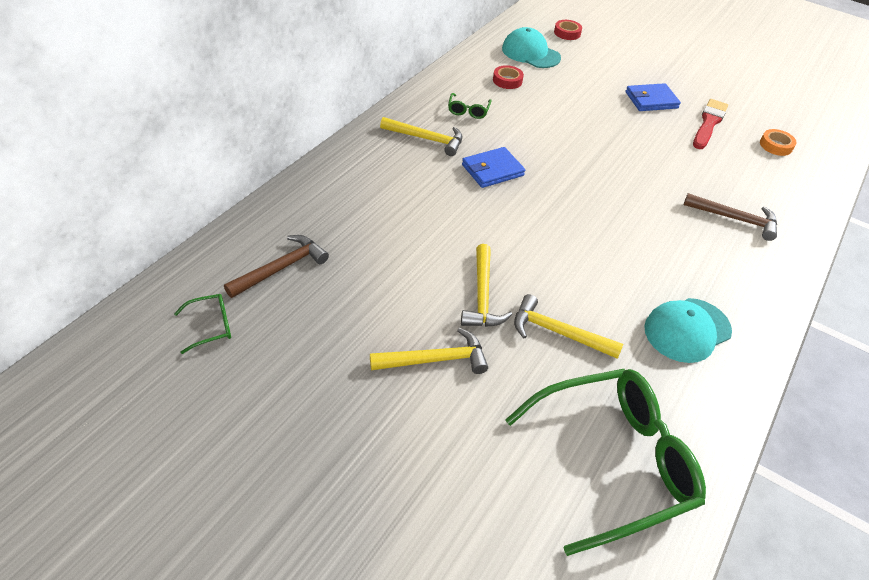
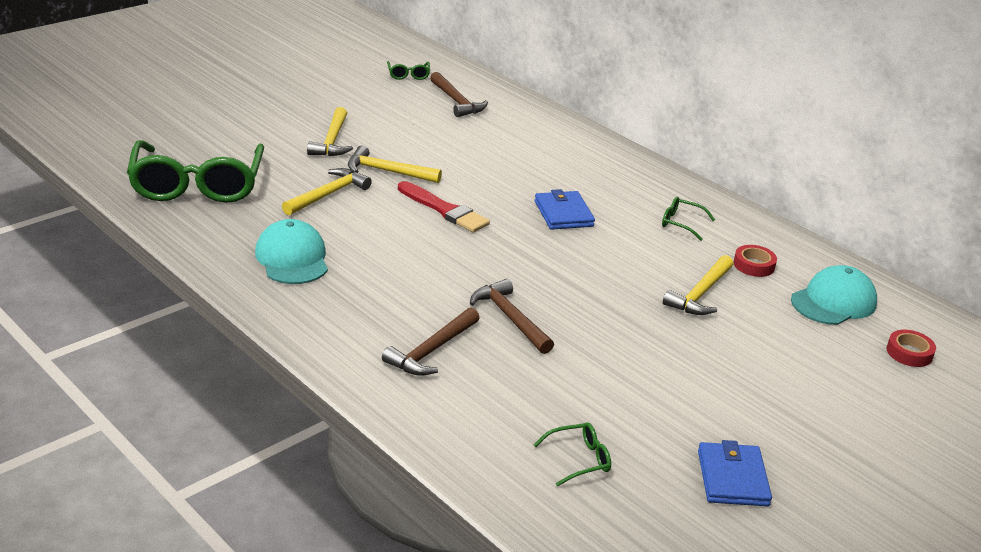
camera: 105 degrees right, 15 degrees down
(426, 139) = (625, 188): yellow hammer -> yellow hammer (700, 294)
(651, 100) = (709, 375): blue wallet -> blue wallet (732, 478)
(663, 185) = (510, 318): none -> brown hammer
(709, 123) = (646, 411): red brush -> red brush (444, 210)
(776, 146) = (579, 459): orange tape -> green glasses

